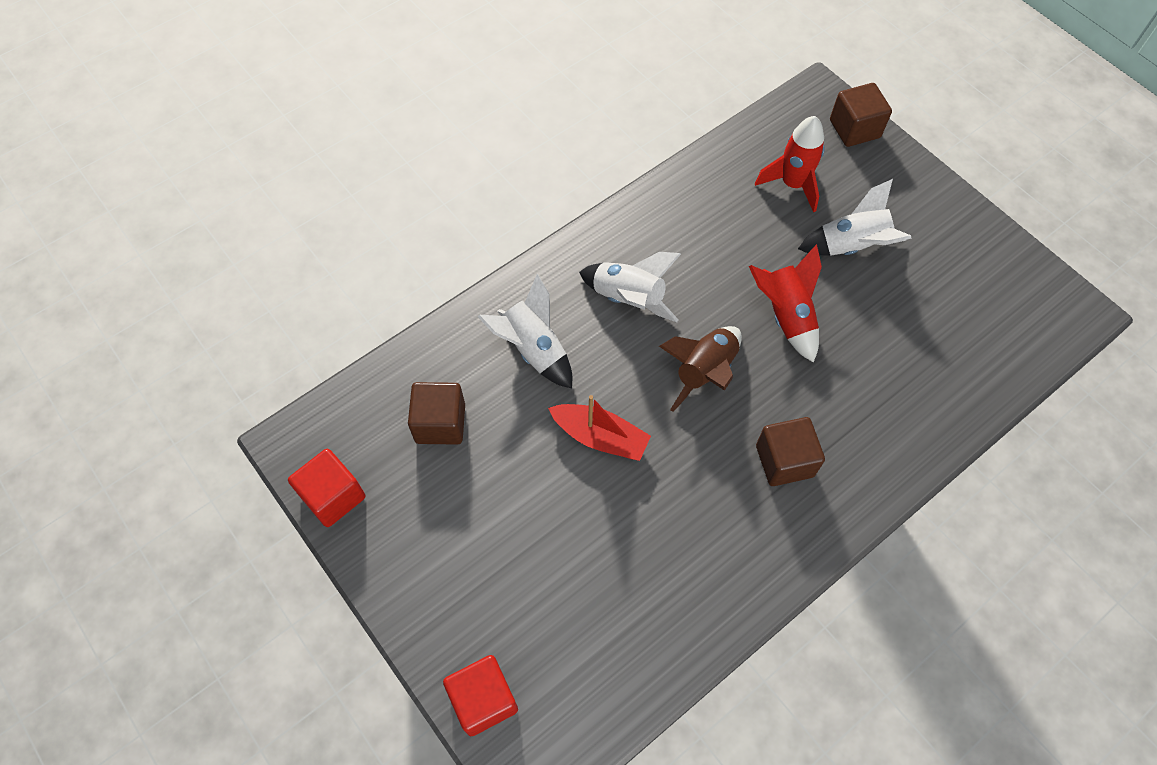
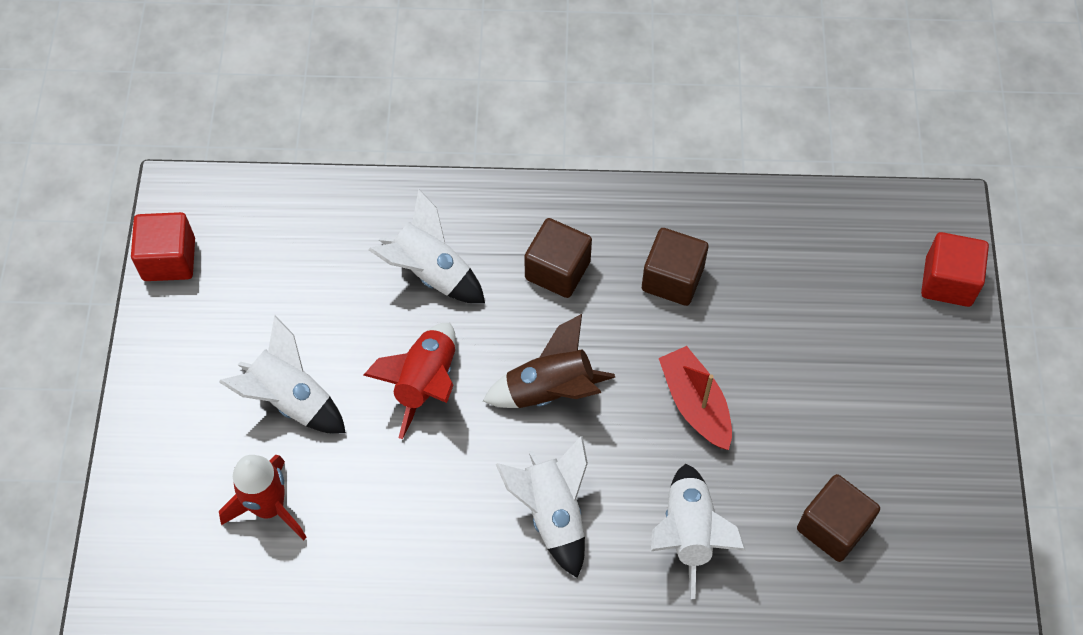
camera: 140 degrees left, 0 degrees up
(333, 496) = (979, 532): red cube -> red cube (169, 259)
(854, 129) = (134, 519): brown cube -> brown cube (672, 279)
(864, 390) = (430, 272): none -> white rocket

